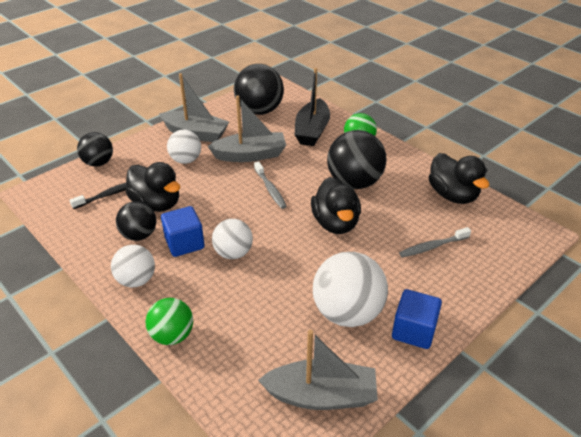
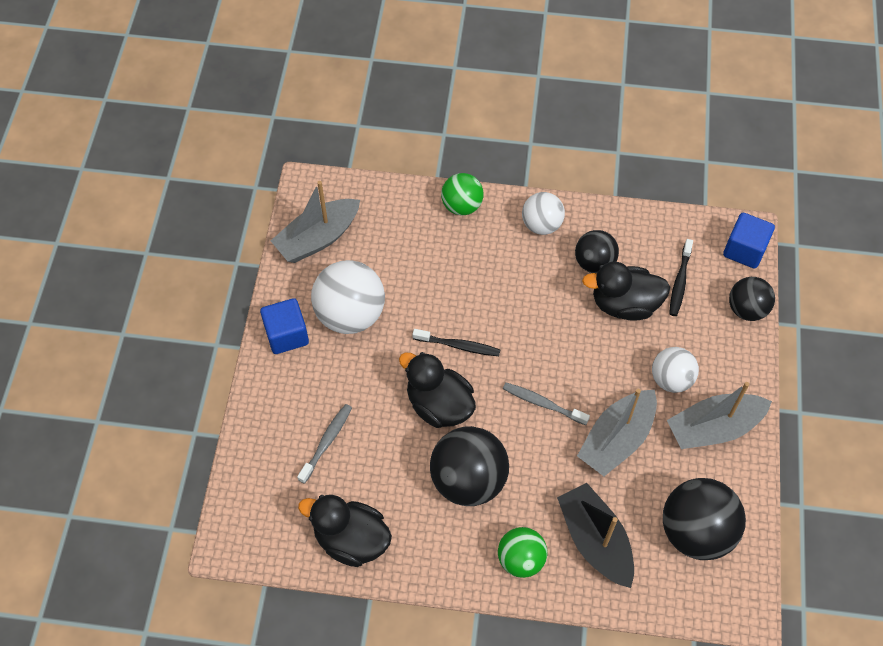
camera: 140 degrees right, 20 degrees up
(184, 243) = (547, 283): blue cube -> blue cube (744, 250)
(233, 253) = (495, 304): white ball -> none
(287, 245) = (458, 346): none -> black toothbrush

